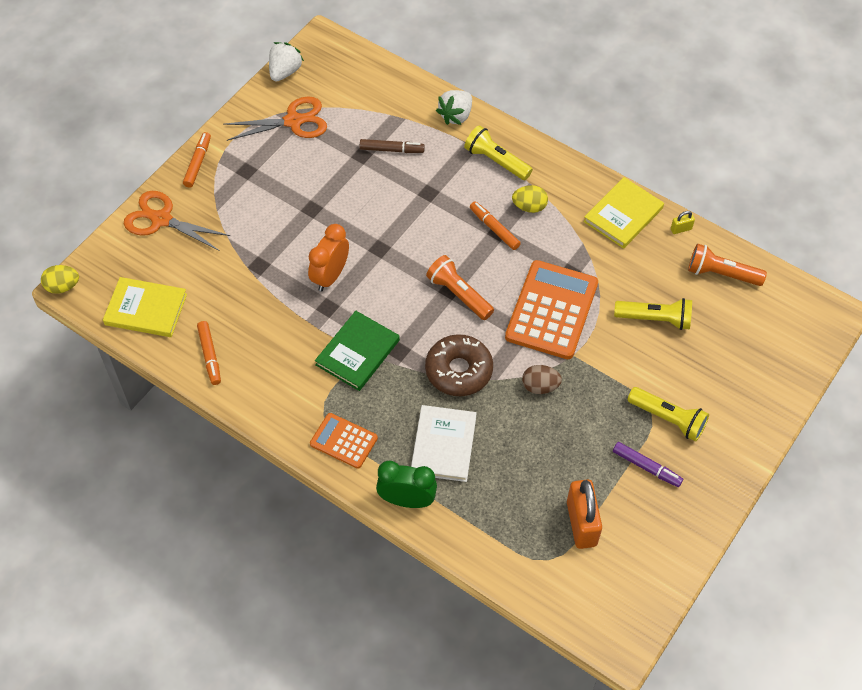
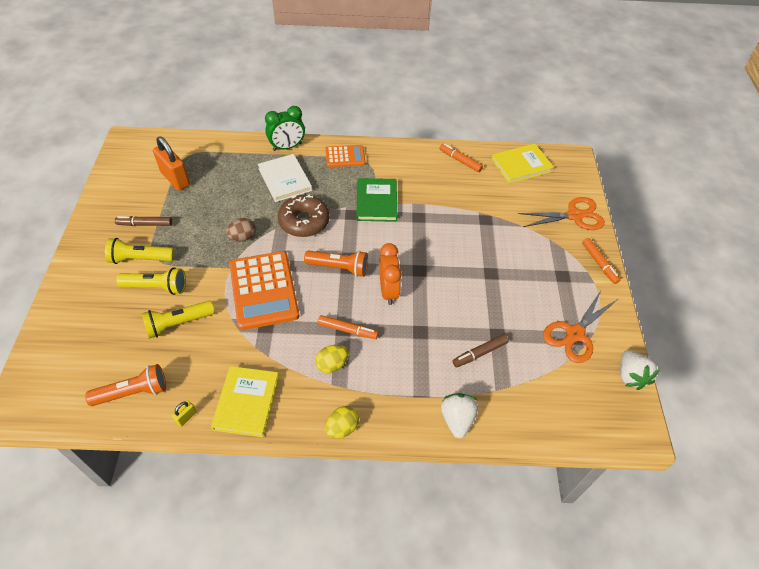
camera: 145 degrees right, 5 degrees down
(62, 286) = (579, 154): yellow egg -> yellow egg (342, 428)
(330, 276) = (435, 236): orange clock -> orange clock (388, 291)
(496, 161) = (388, 393): yellow flashlight -> yellow flashlight (156, 287)
(646, 467) = (145, 224): purple marker -> brown marker

